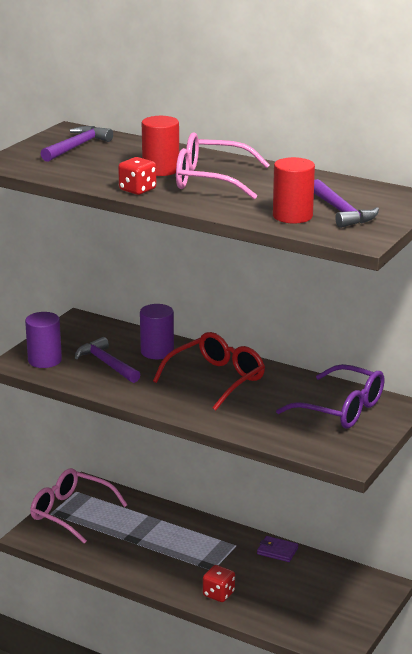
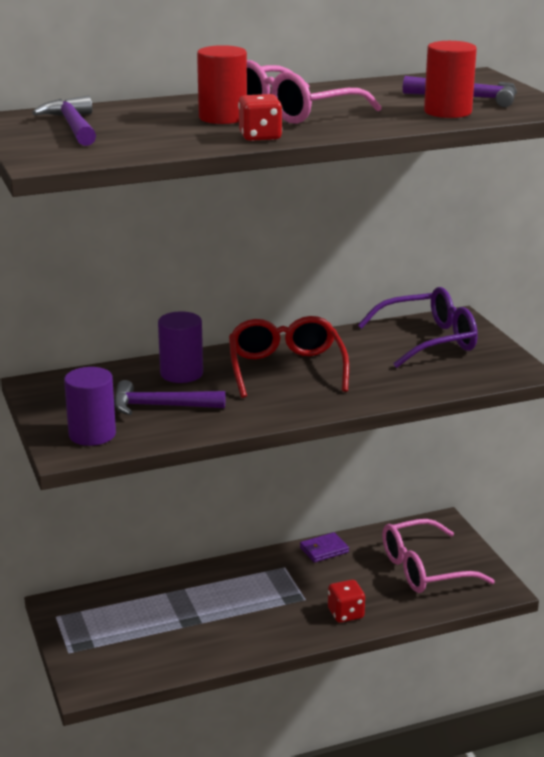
camera: 50 degrees left, 0 degrees up
(70, 512) = (88, 638): pink glasses -> pink glasses (424, 569)

